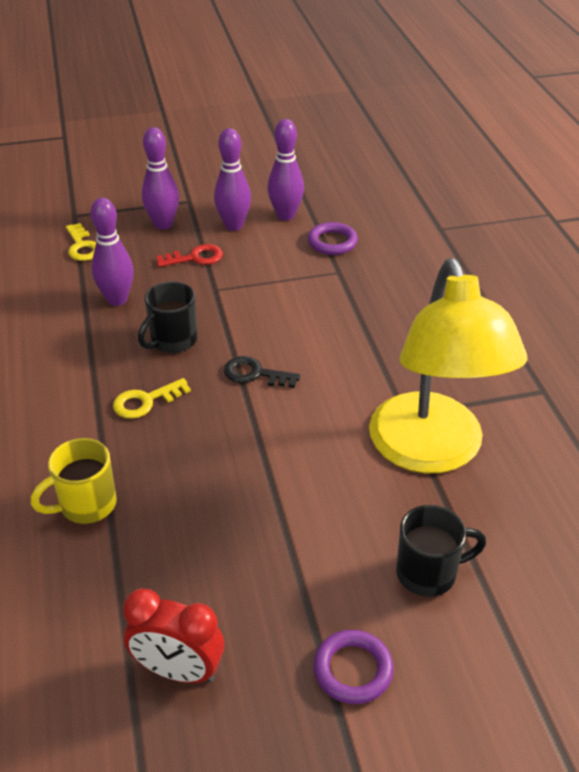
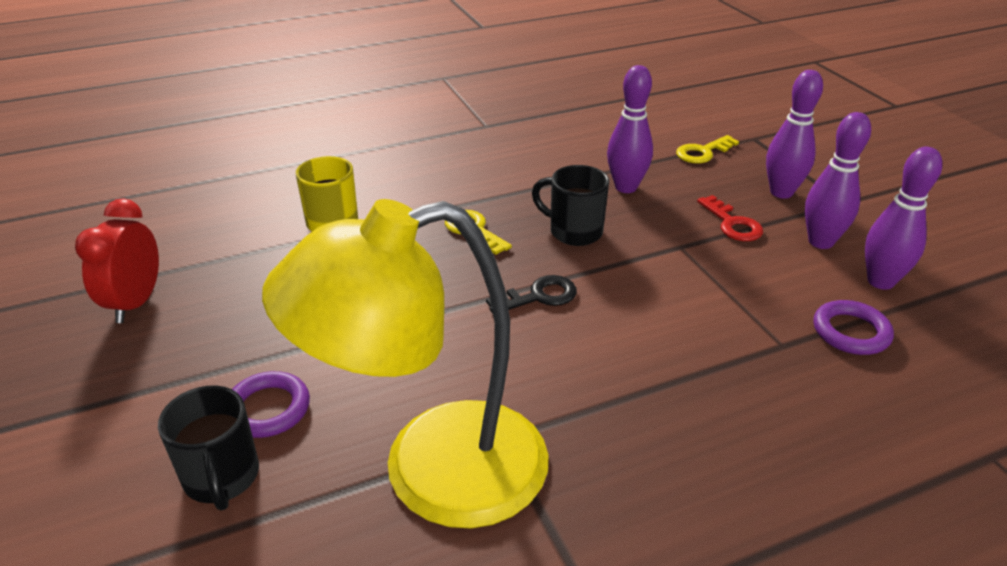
camera: 80 degrees right, 5 degrees down
(255, 374) = (539, 296): black key -> black key turned 60 degrees clockwise
(353, 670) = (102, 420): purple ring -> purple ring (268, 409)

